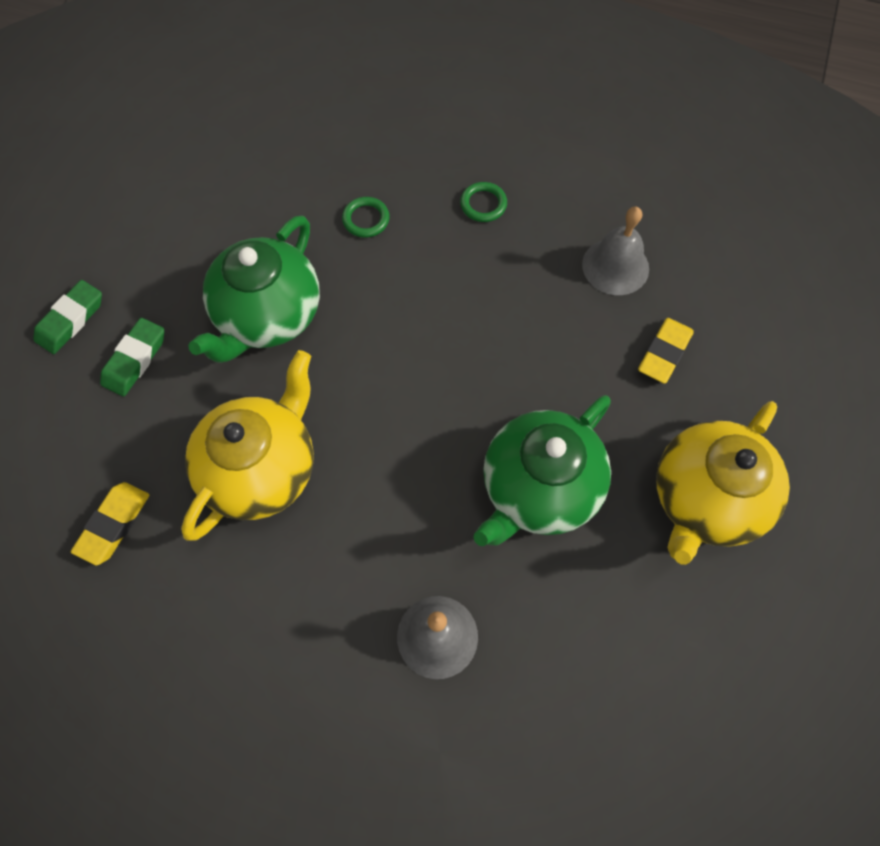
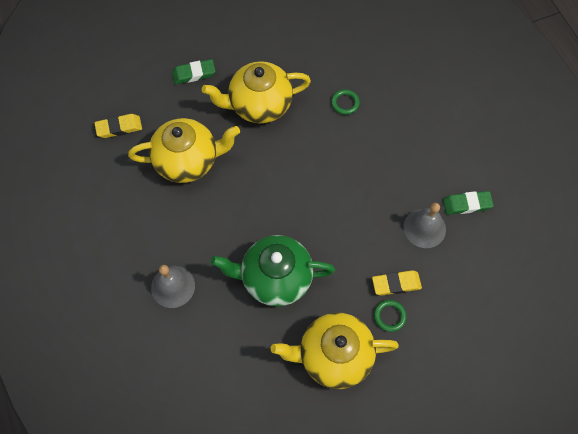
camera: 50 degrees right, 0 degrees up
(71, 320) = (190, 36): green eraser -> green eraser (467, 204)
(268, 316) = (259, 105): green teapot -> yellow teapot
(483, 204) = (402, 145): green ring -> green ring (389, 316)

